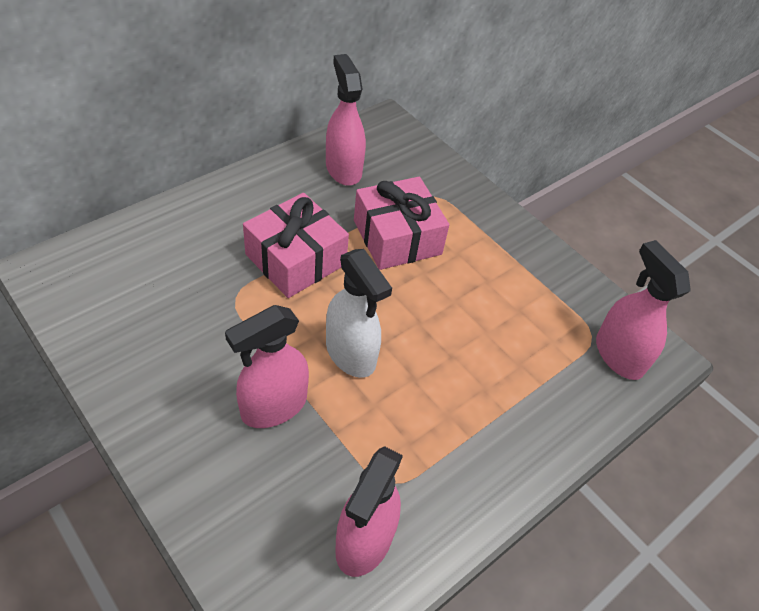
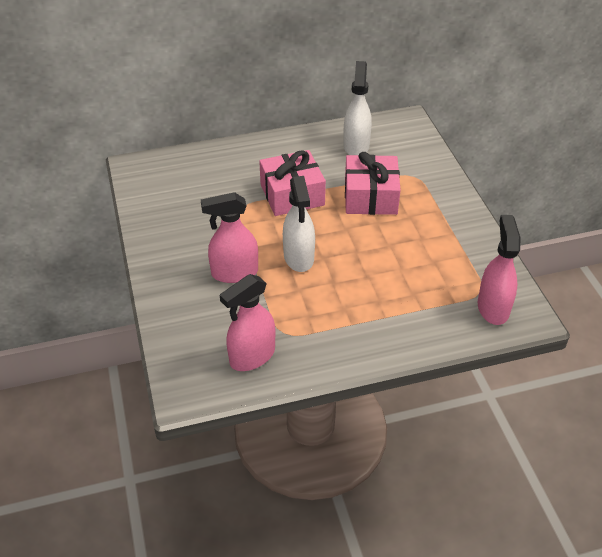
camera: 30 degrees right, 5 degrees down
(343, 169) = (356, 146): pink spray bottle -> white spray bottle

